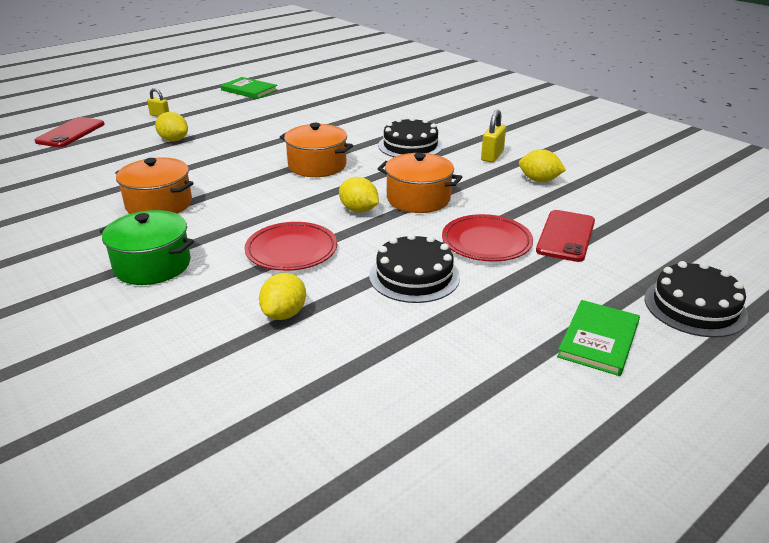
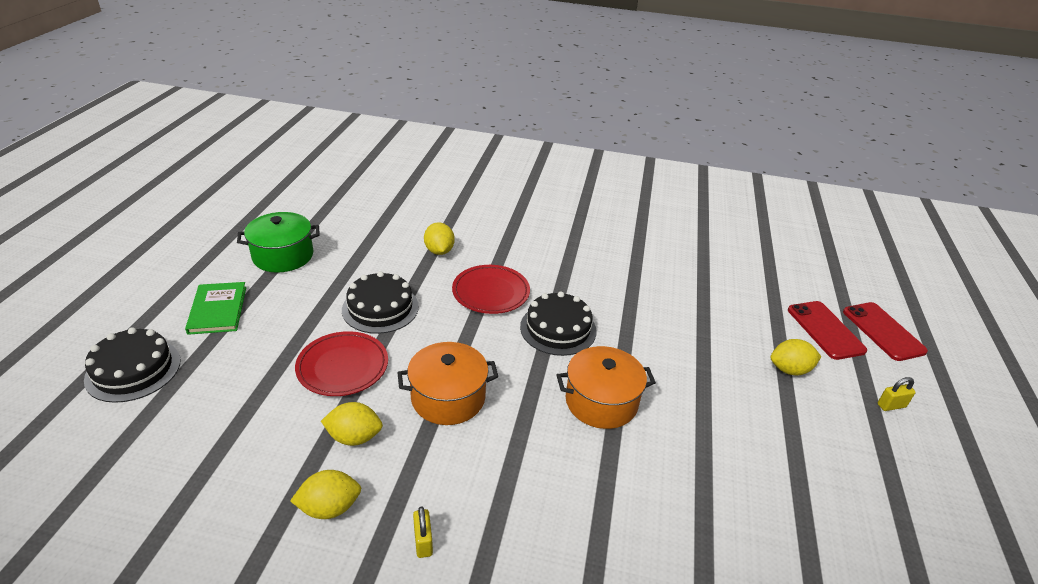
camera: 140 degrees right, 5 degrees up
(152, 265) = (561, 247): green pot -> green pot (283, 256)
(159, 204) = (645, 290): orange pot -> none
(249, 90) = (949, 547): green book -> none
(359, 210) = (488, 355): yellow lemon -> yellow lemon (354, 437)
(410, 146) = (549, 506): black cake -> black cake (558, 329)
(492, 156) = (423, 542): yellow padlock -> yellow padlock, size x0.67
(565, 236) = (267, 410): red phone -> red phone (825, 330)

